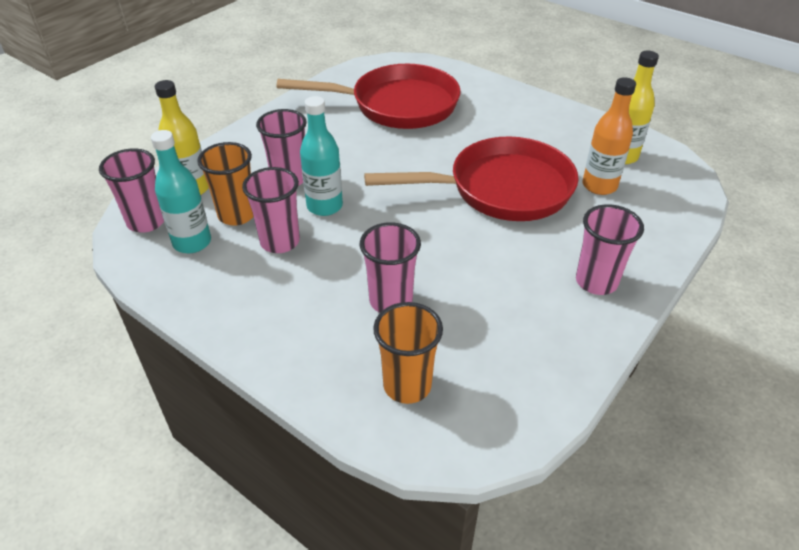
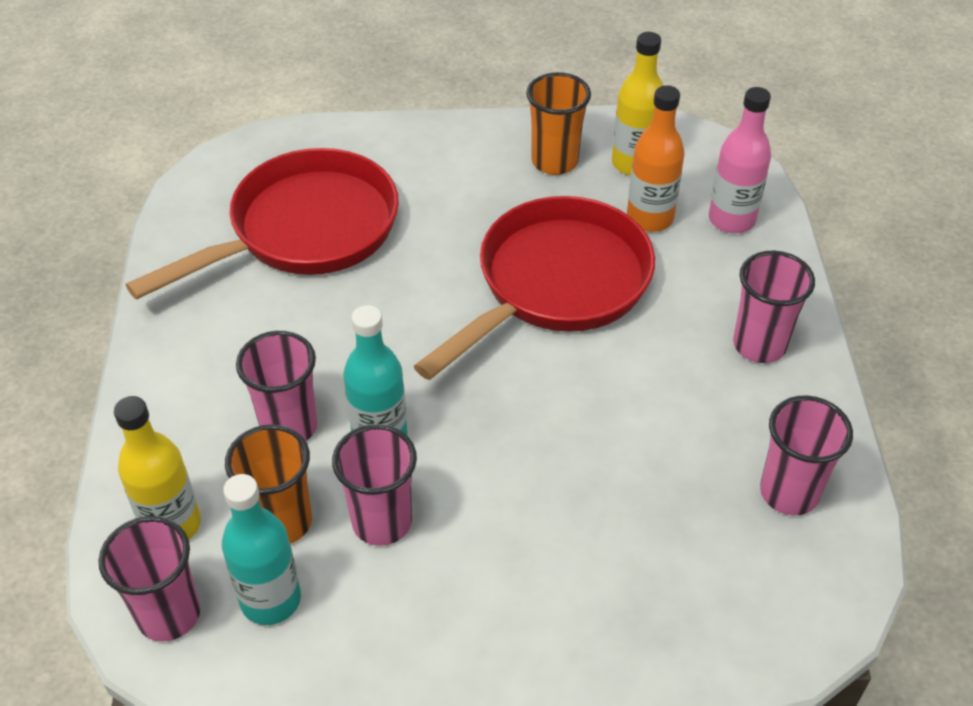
camera: 40 degrees left, 5 degrees up
(391, 301) = (590, 509): pink cup -> pink cup (789, 493)
(407, 385) = (710, 594): orange cup -> orange cup (554, 161)
(655, 211) = (731, 219): none -> pink bottle

